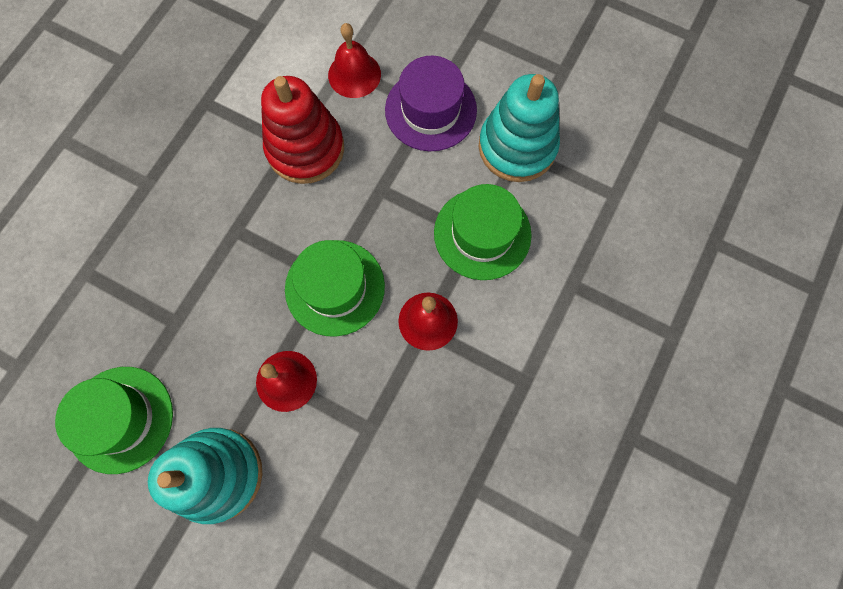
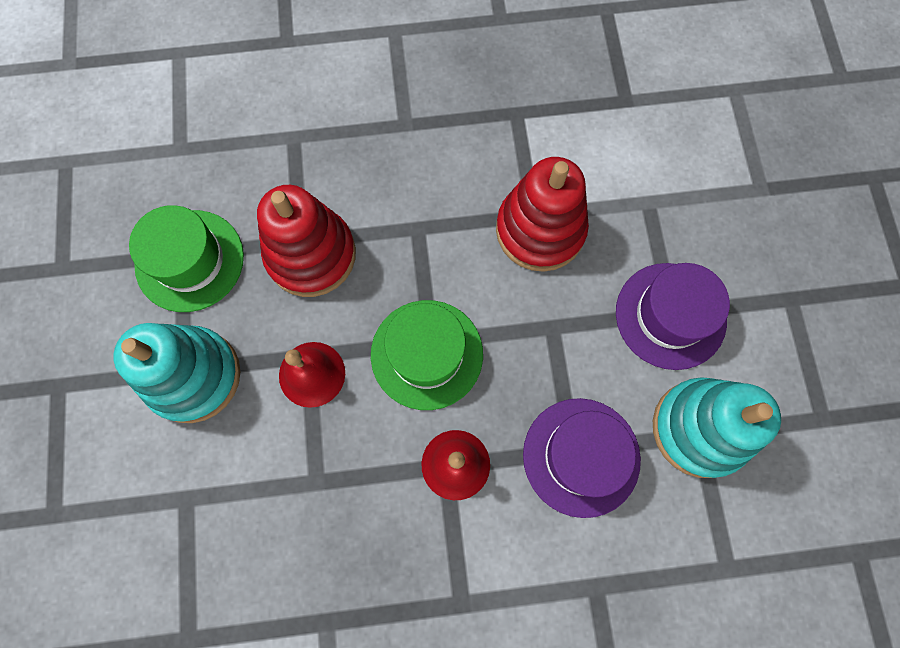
camera: 55 degrees right, 0 degrees up
(193, 321) = (311, 255): none -> red stacking toy
(354, 74) = (649, 219): red bell -> none
(482, 234) = (581, 456): green hat -> purple hat

